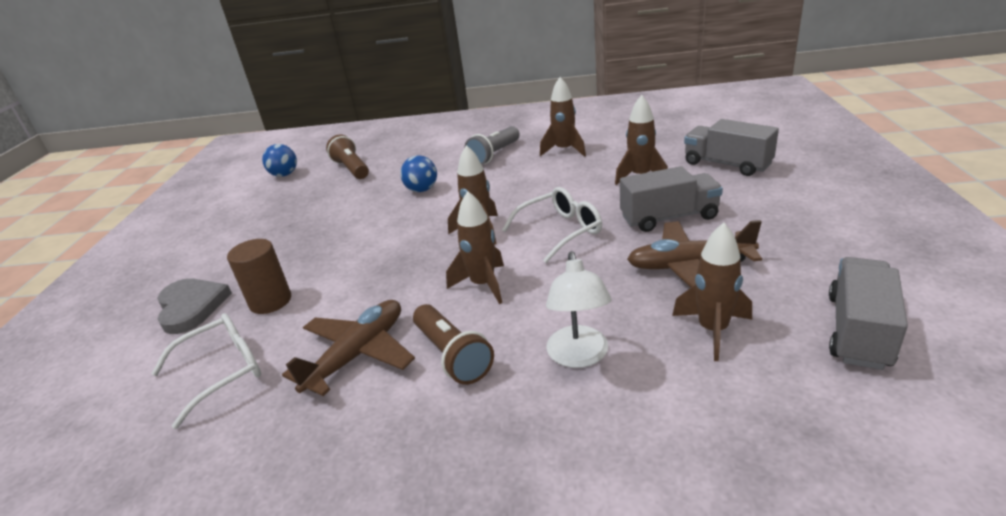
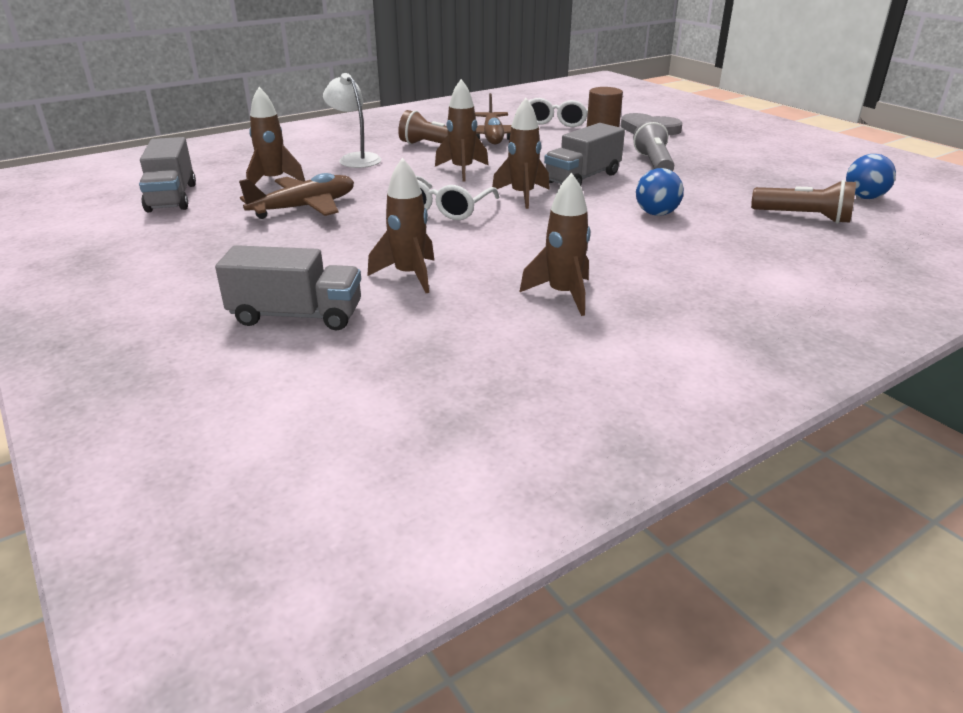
camera: 140 degrees right, 0 degrees up
(494, 155) = (656, 268): grey flashlight -> grey flashlight (653, 163)
(669, 217) = (343, 238): grey truck -> grey truck (582, 178)

